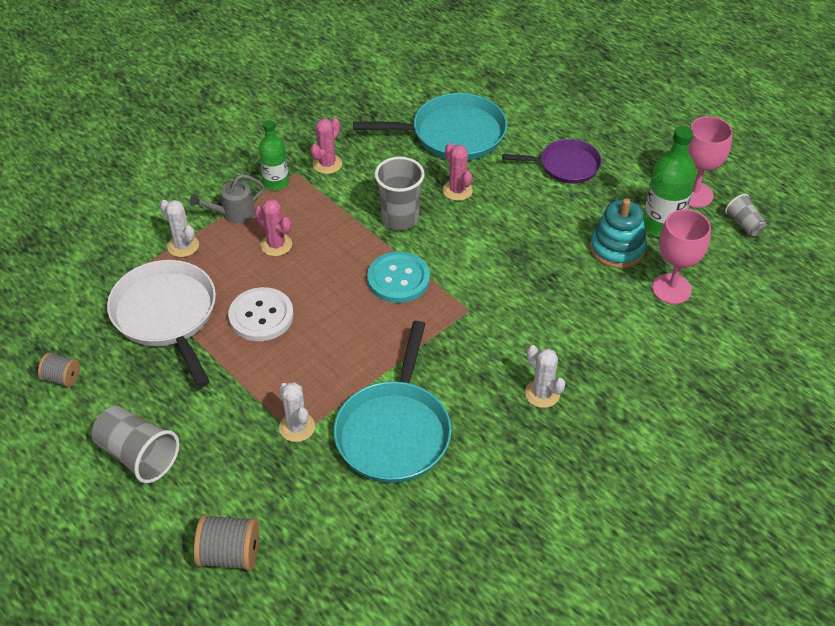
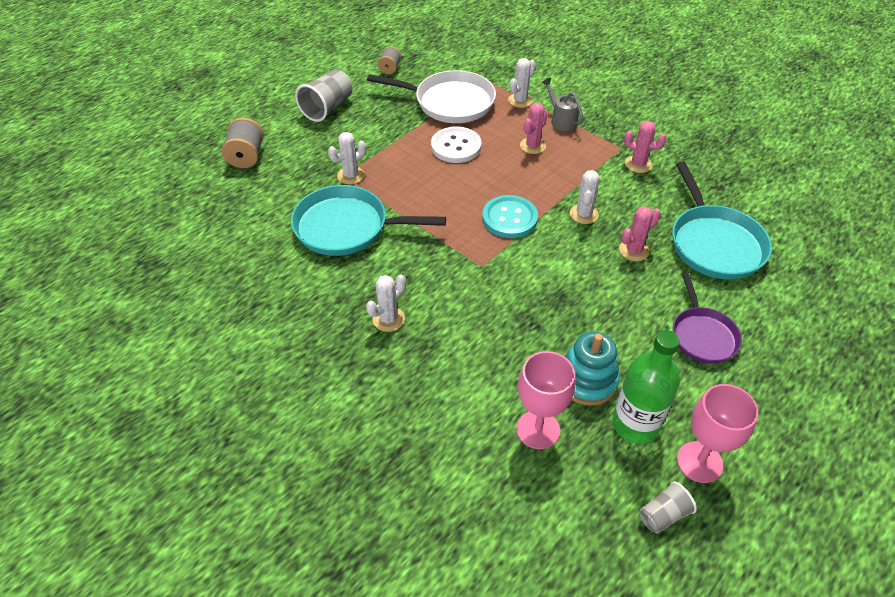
camera: 85 degrees right, 0 degrees up
(166, 315) = (450, 102): white pan -> white pan turned 45 degrees clockwise
(276, 183) = (604, 138): green bottle -> none
(400, 218) = (583, 214): grey cup -> white cactus

